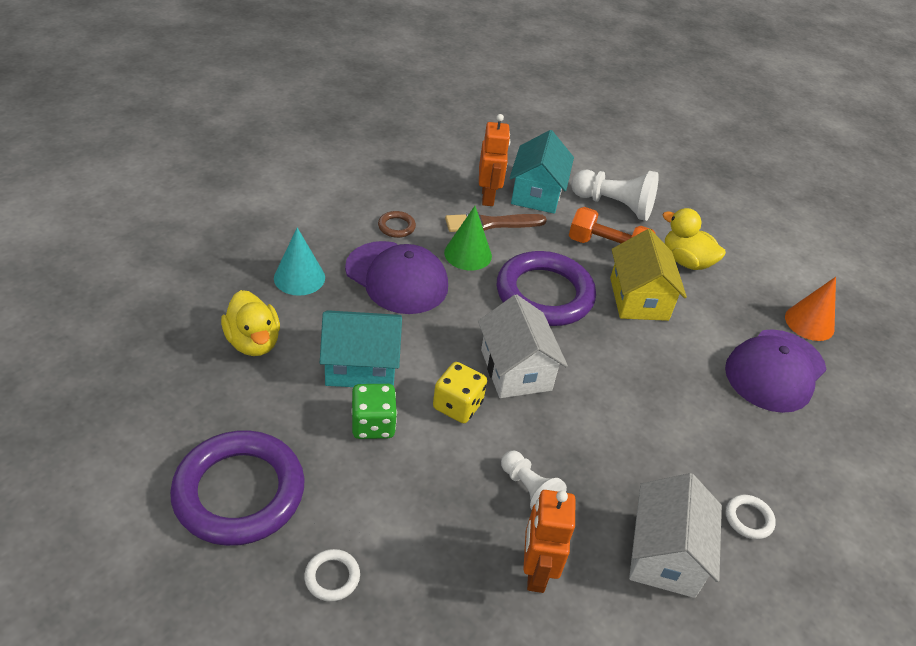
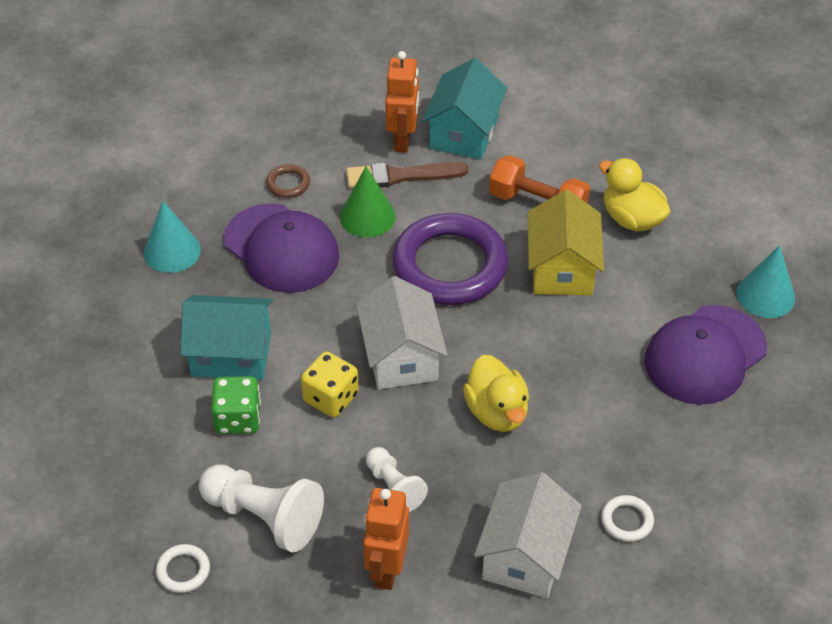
camera: 10 degrees right, 5 degrees up
(239, 492) = (97, 488): purple ring -> none
(253, 342) = (118, 328): yellow duck -> yellow duck (497, 412)
(614, 205) = (558, 146): white pawn -> white pawn (264, 517)
(809, 323) = (765, 295): orange cone -> turquoise cone

